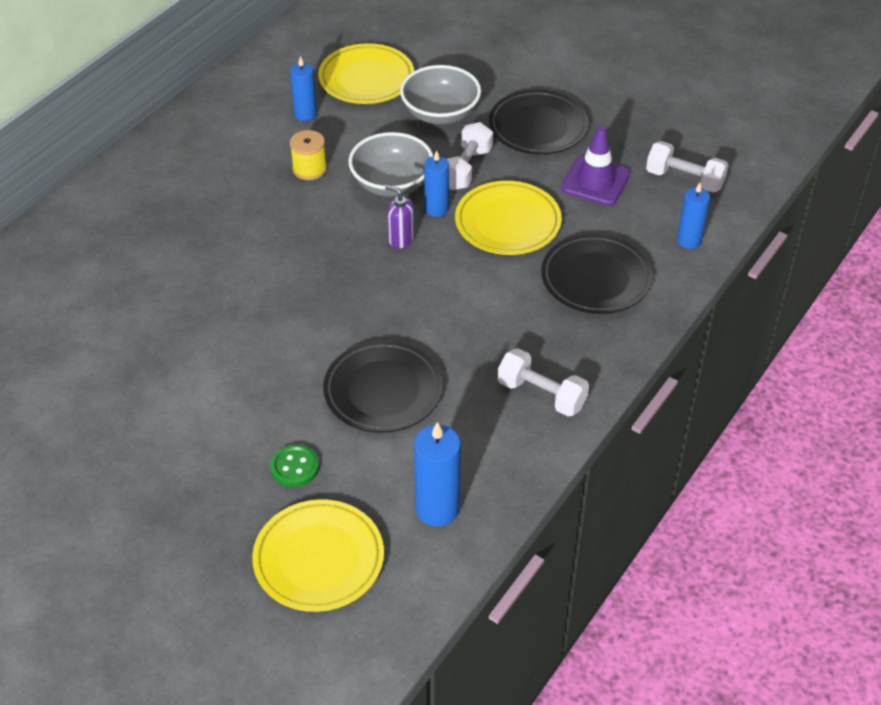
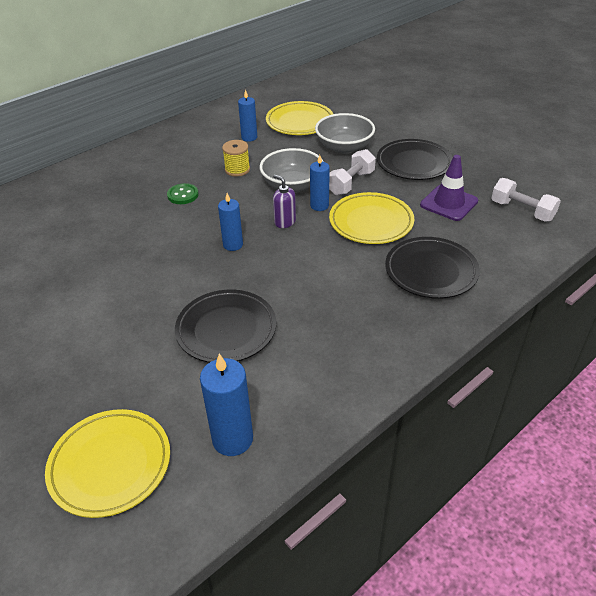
camera: 15 degrees right, 5 degrees down
(294, 467) = (128, 379): green button -> green button (183, 195)
(541, 394) = (358, 355): white dumbbell -> none
(689, 240) = (517, 254): blue candle -> blue candle (233, 245)

